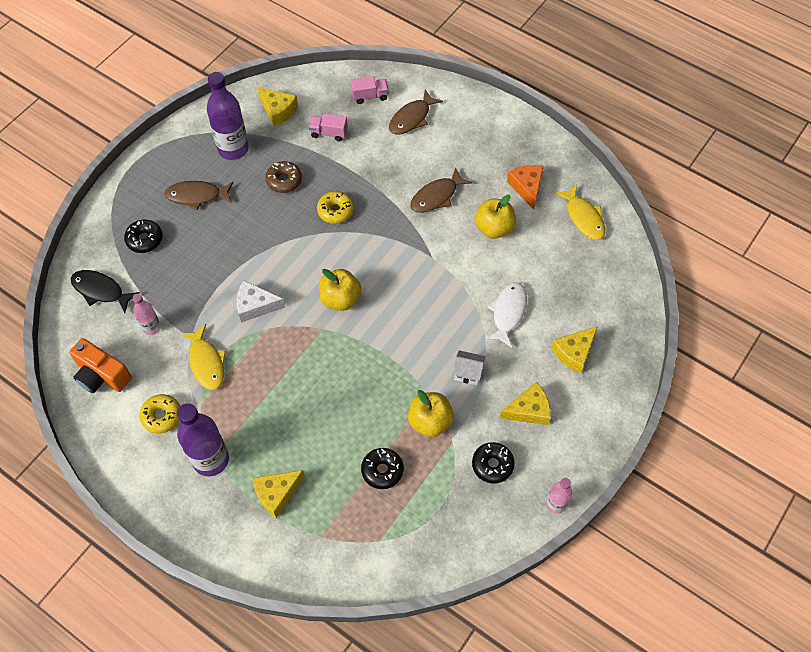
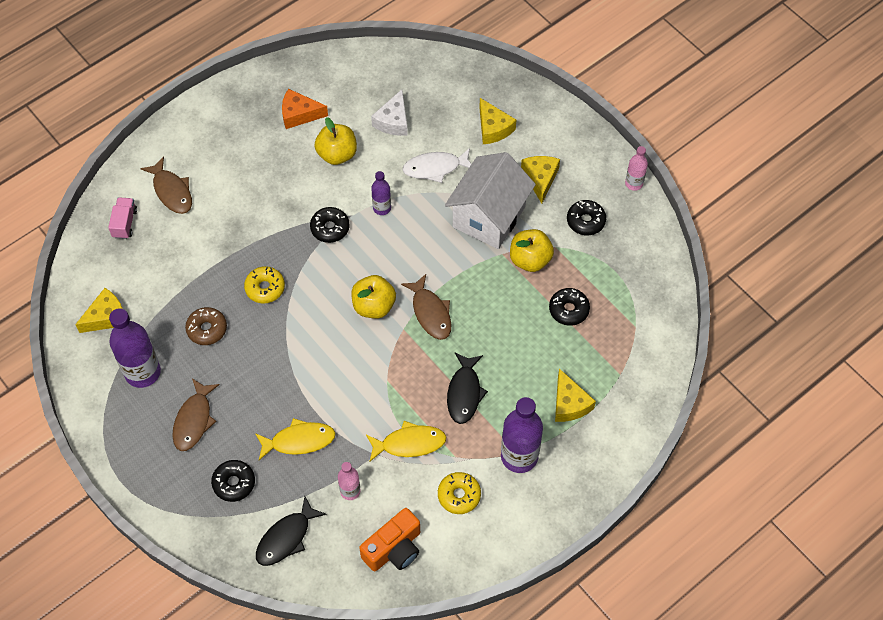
camera: 75 degrees left, 0 degrees up
(255, 306) = (356, 385): white cheese -> white cheese (393, 121)
(267, 396) = (464, 393): none -> black fish
(329, 133) = (159, 273): pink truck -> none
(412, 243) = (330, 228): none -> black donut
(436, 196) = (281, 193): brown fish -> brown fish (430, 312)
(447, 279) = (382, 208): none -> purple bottle
(468, 373) = (489, 217): white house -> white house, size x2.44
(508, 312) = (435, 168): white fish -> white fish turned 45 degrees counterclockwise
(583, 217) = (351, 78): yellow fish -> yellow fish (299, 441)

